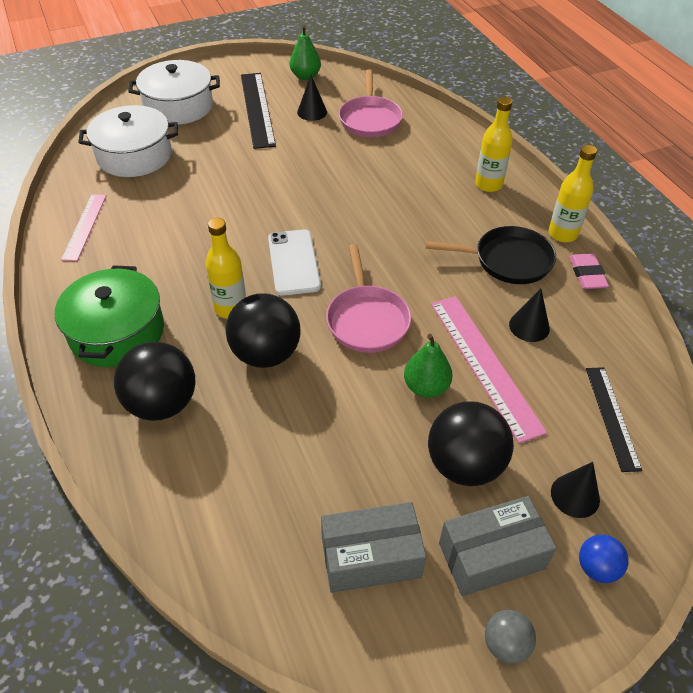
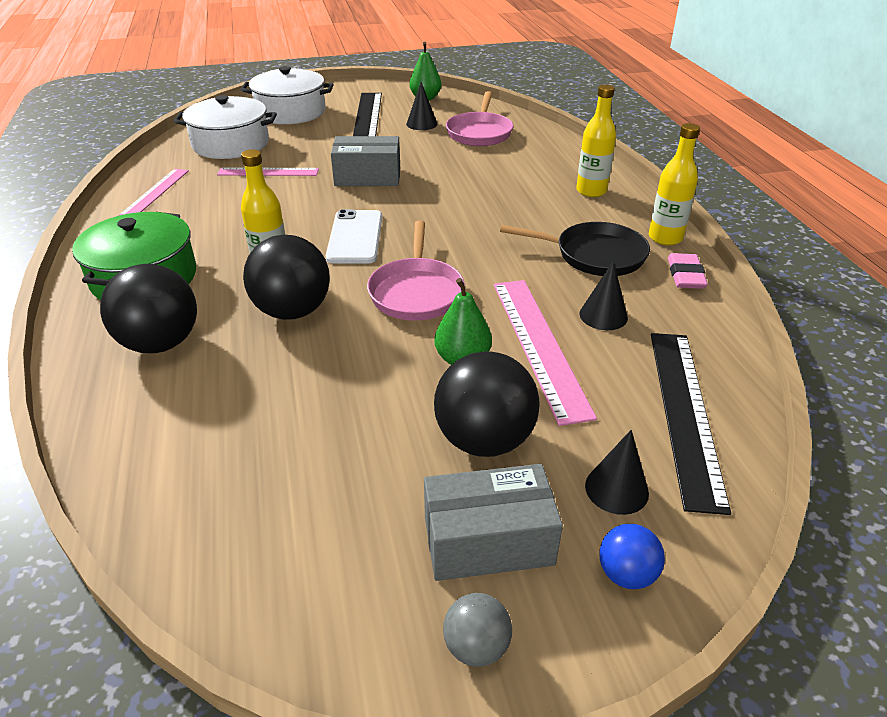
camera: 10 degrees right, 10 degrees down
(185, 189) = (268, 172): none -> pink ruler
(371, 557) = (335, 521): grey box -> grey box (368, 177)
(612, 417) = (684, 413): black ruler -> black ruler, size x1.59

